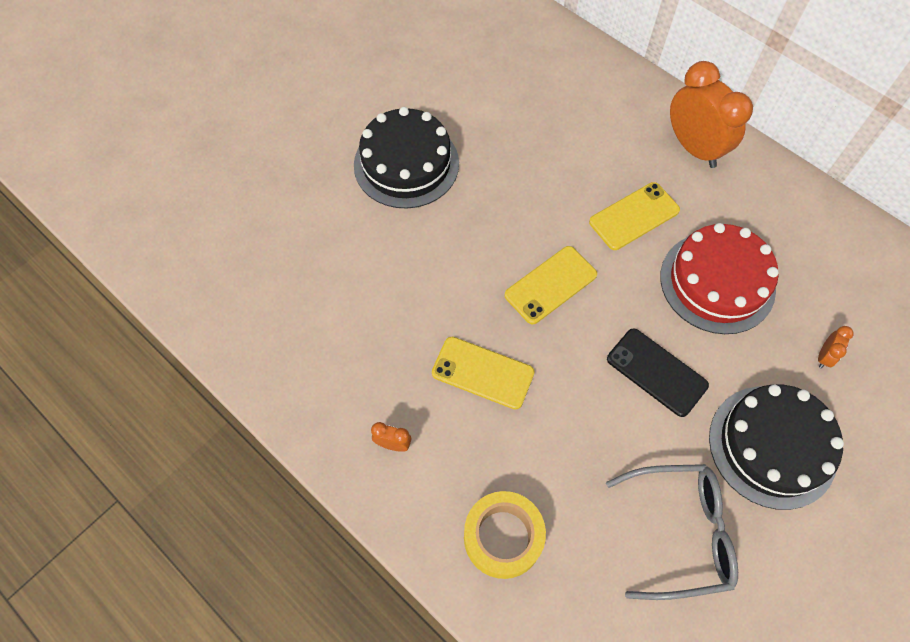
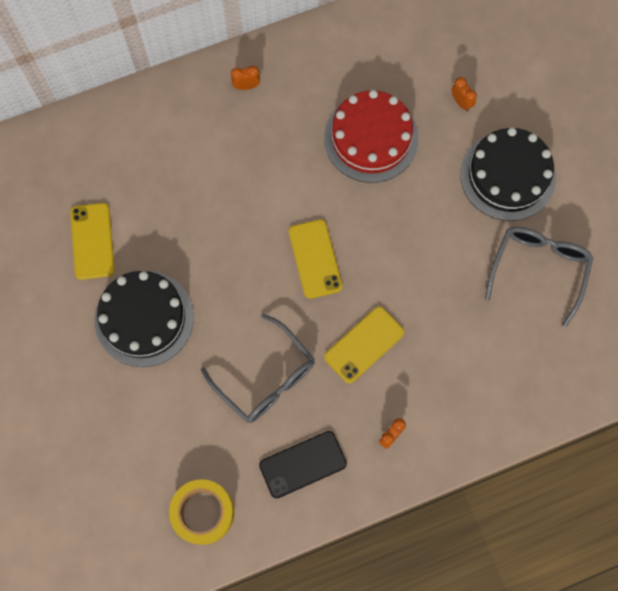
camera: 65 degrees left, 10 degrees up
(398, 293) = (266, 378): none -> grey glasses
(503, 537) = (492, 388): yellow tape -> yellow tape (203, 512)
(634, 216) = (286, 165): yellow phone -> yellow phone (92, 241)
(656, 372) = (420, 221): black phone -> black phone (302, 464)
(693, 148) = (246, 86): orange clock -> orange clock, size x0.42

